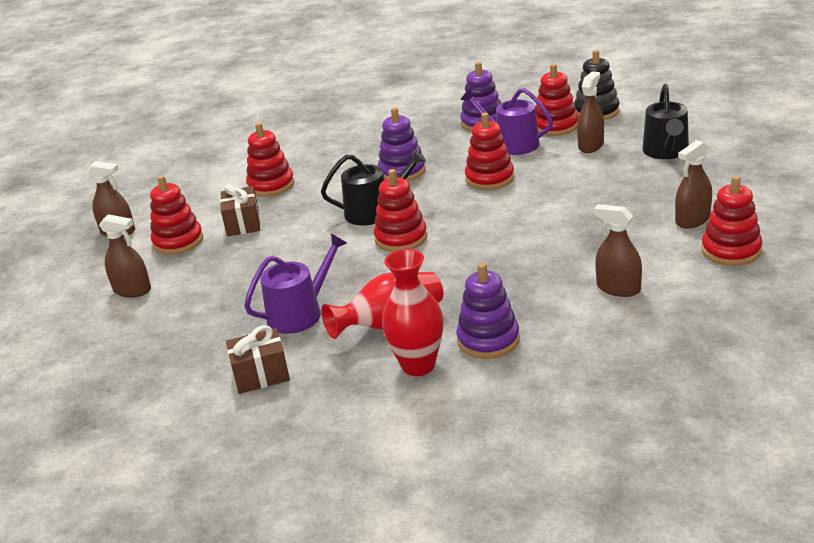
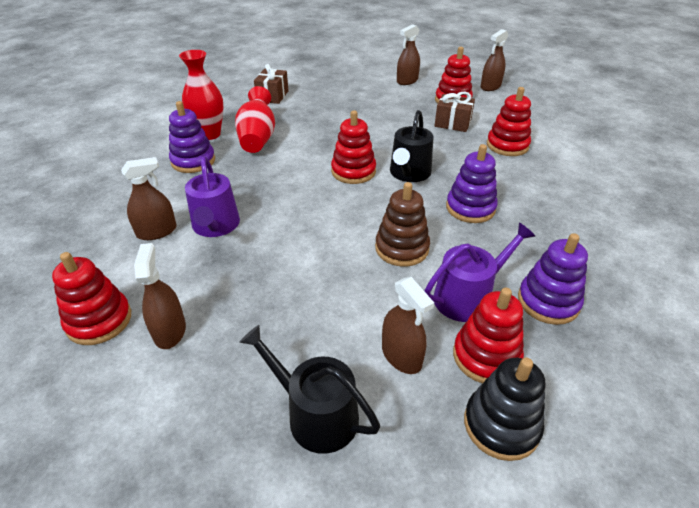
camera: 115 degrees right, 10 degrees up
(300, 313) = (312, 117): purple watering can -> purple watering can (215, 226)
(489, 178) = (402, 248): red stacking toy -> brown stacking toy

